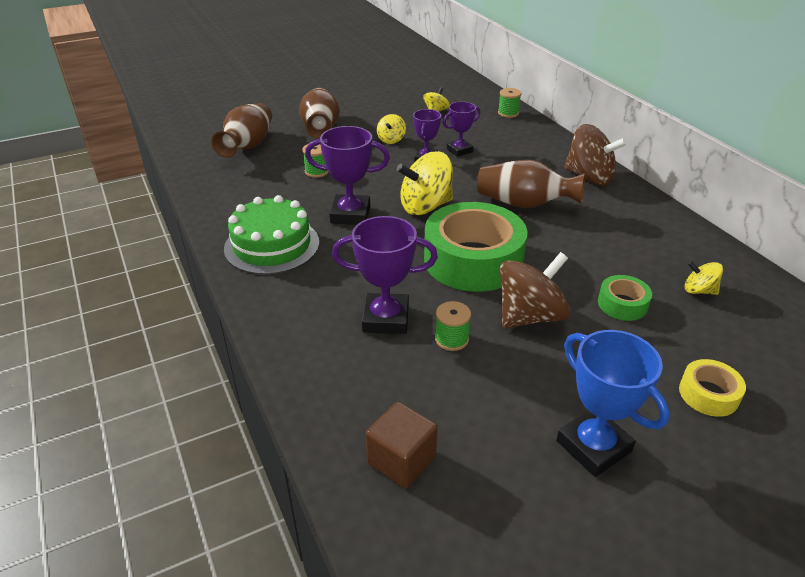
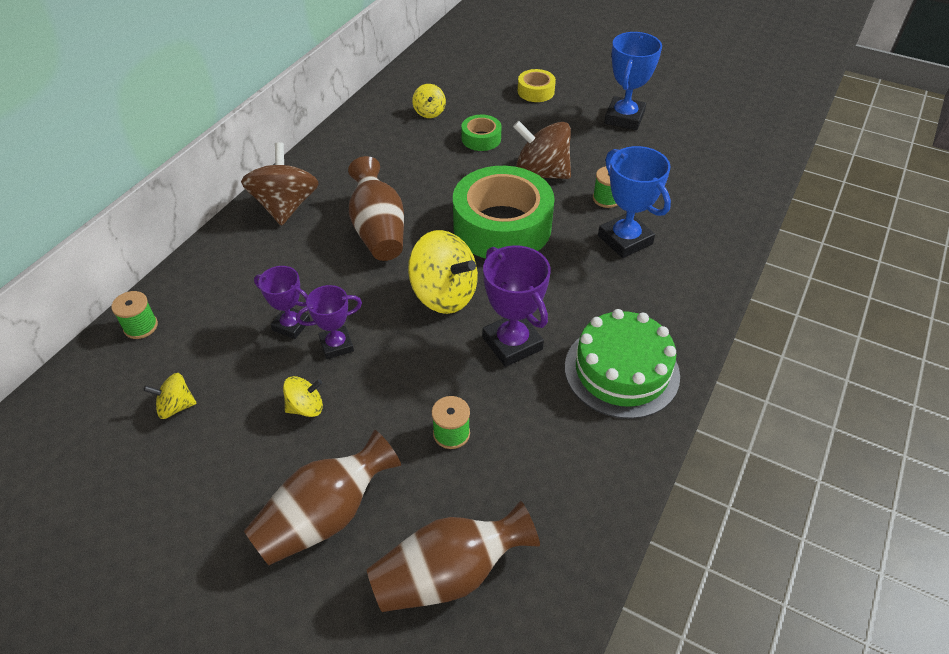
camera: 125 degrees left, 10 degrees up
(386, 318) = (625, 240): purple trophy -> blue trophy
(401, 460) = (722, 176): brown cube -> none

